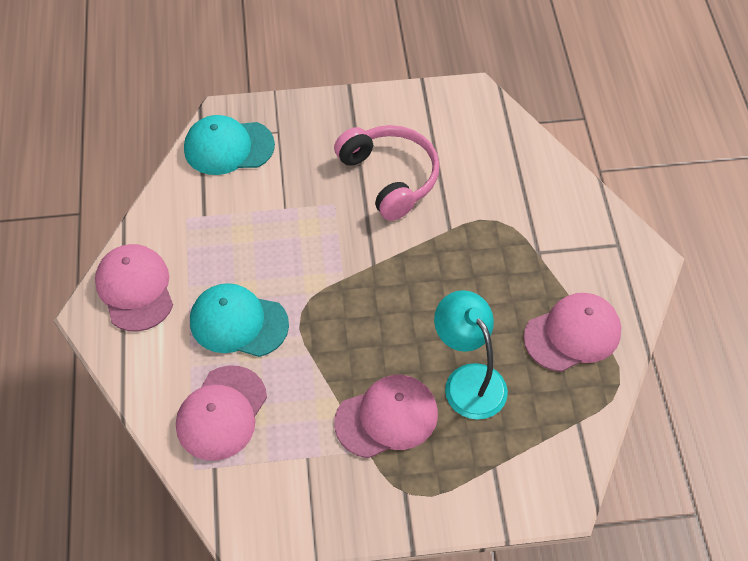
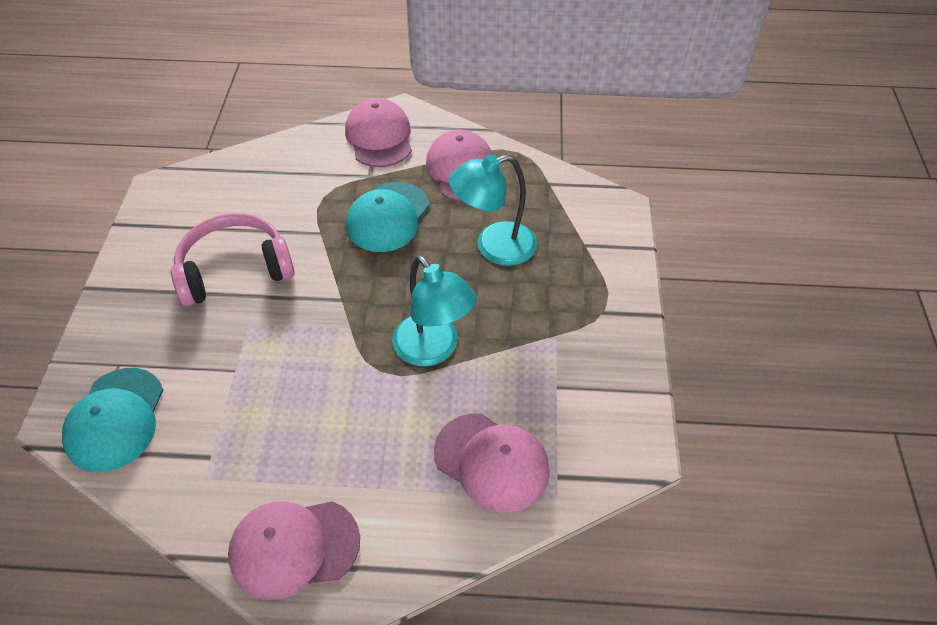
camera: 80 degrees left, 5 degrees down
(238, 323) = (377, 433): turquoise cap -> turquoise cap (388, 217)
(330, 348) = (433, 350): none -> turquoise lamp
(387, 418) = (523, 314): pink cap -> pink cap (379, 137)

